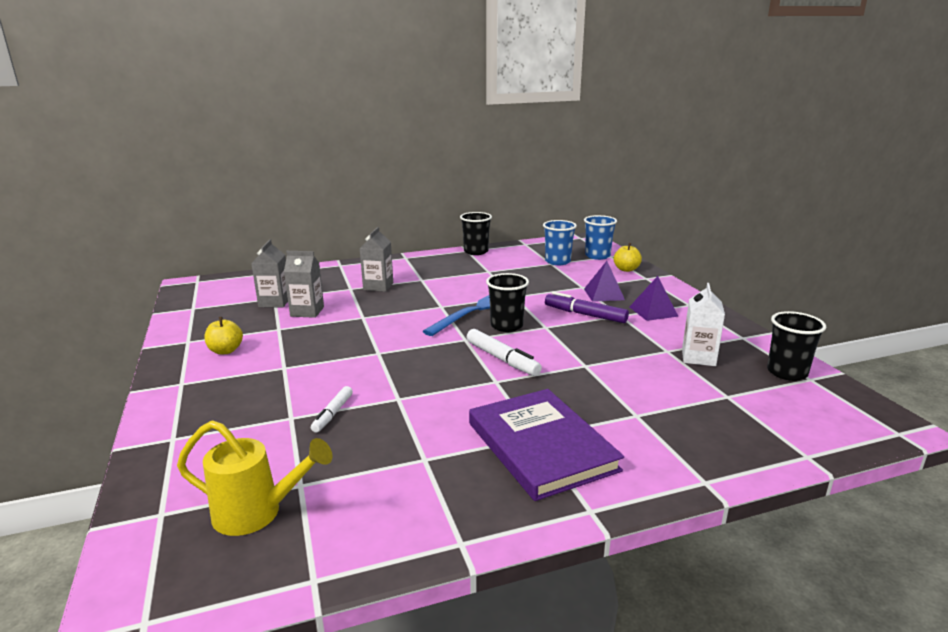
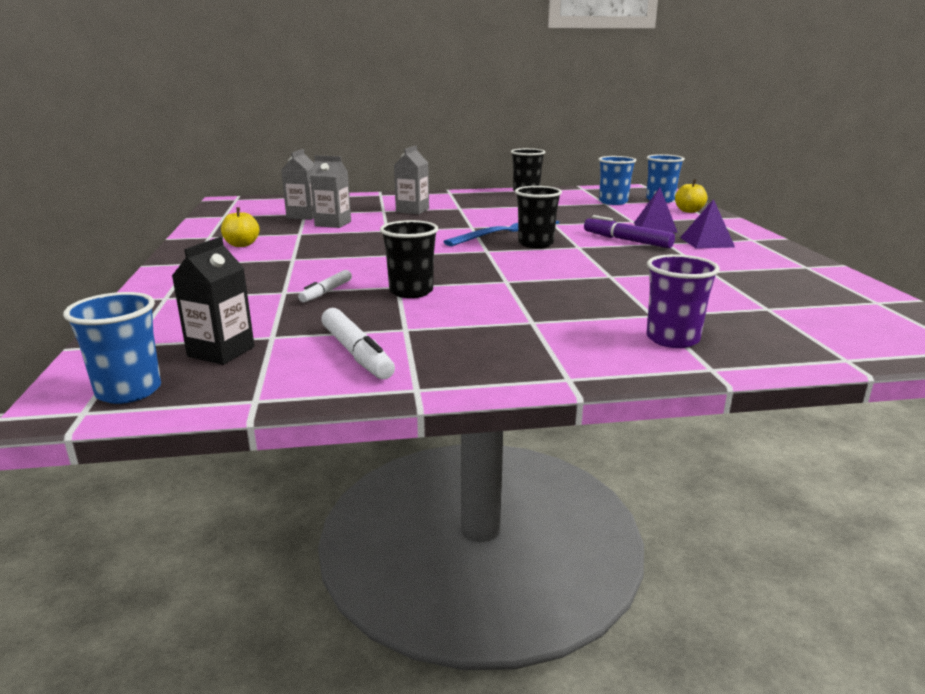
camera: 10 degrees right, 0 degrees up
(182, 584) = (129, 391): none -> blue cup
(257, 513) = (221, 352): yellow watering can -> black carton
(502, 359) = (520, 266): white marker -> white marker (356, 353)
(541, 446) = (534, 329): purple book -> none
(662, 446) = (672, 339): none -> purple cup
(698, 357) = (745, 278): white carton -> none
(787, 372) = (849, 295): black cup -> black cup (411, 292)

